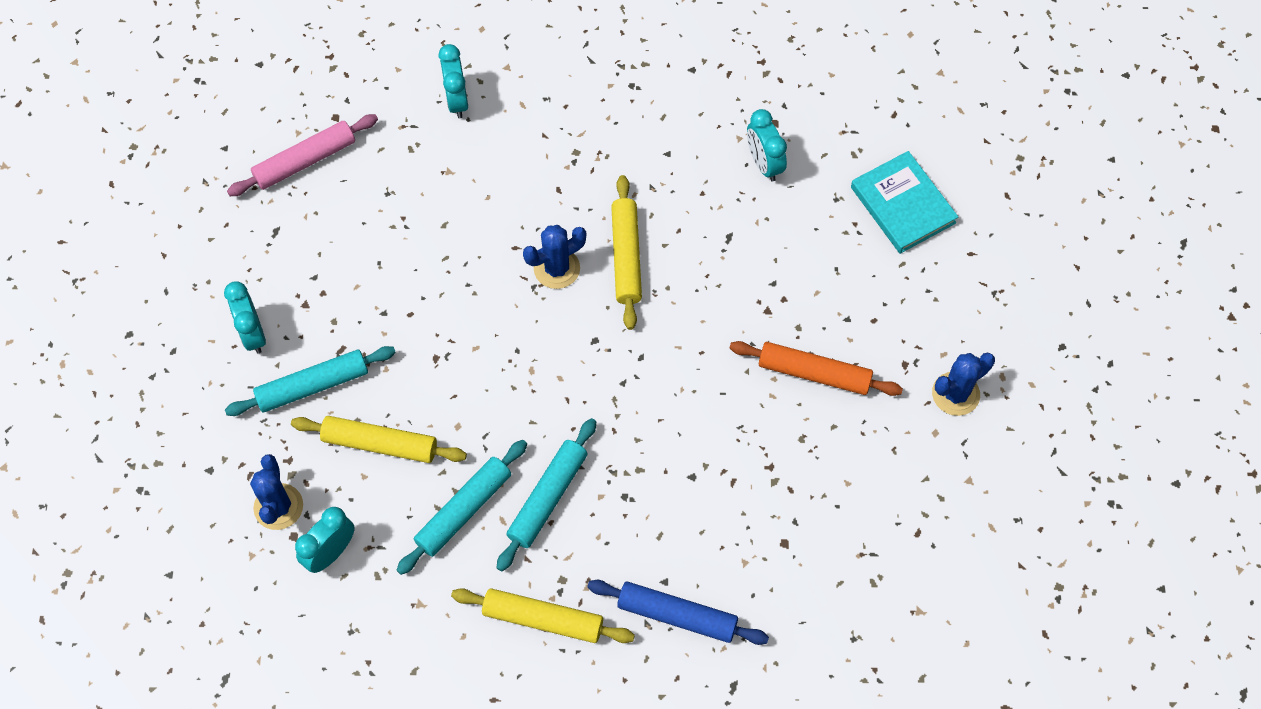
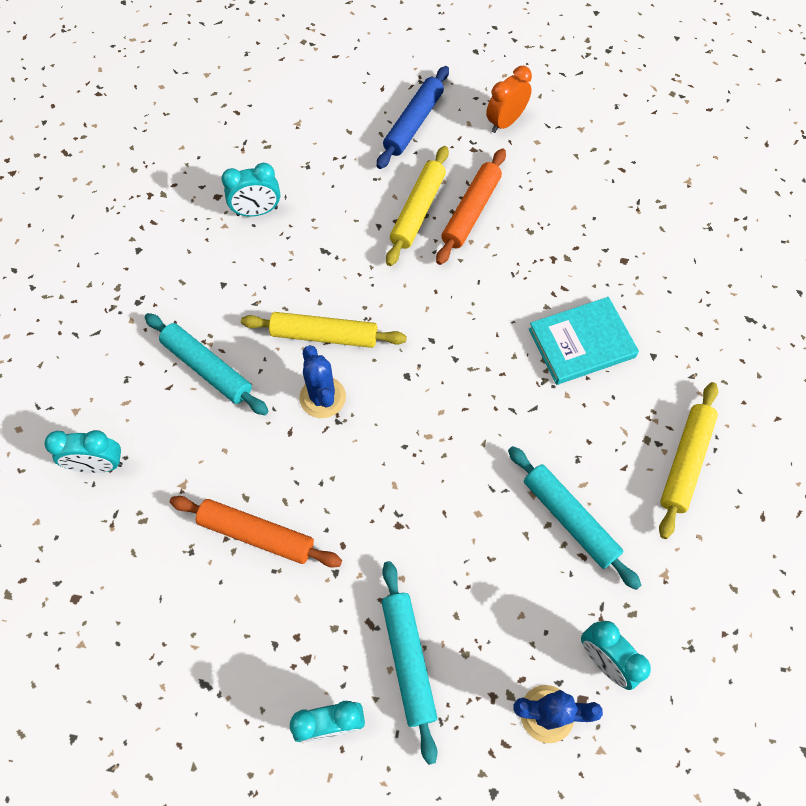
camera: 80 degrees left, 0 degrees up
(305, 161) = (121, 639): pink rolling pin -> none
(380, 444) = (487, 594): yellow rolling pin -> yellow rolling pin (418, 211)
(410, 242) = (257, 534): none -> orange rolling pin
(547, 497) = (564, 440): turquoise rolling pin -> turquoise rolling pin (207, 368)
(677, 615) = (685, 351): blue rolling pin -> blue rolling pin (413, 123)
(903, 205) = (326, 122): turquoise book -> turquoise book (581, 343)
(955, 394) = (505, 122): blue cactus -> orange clock

